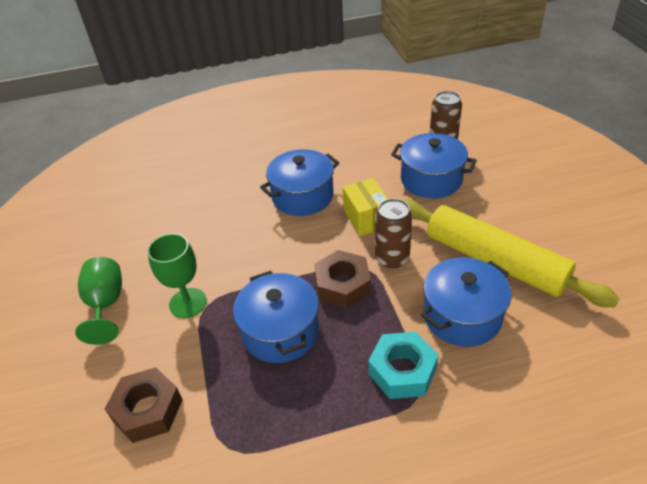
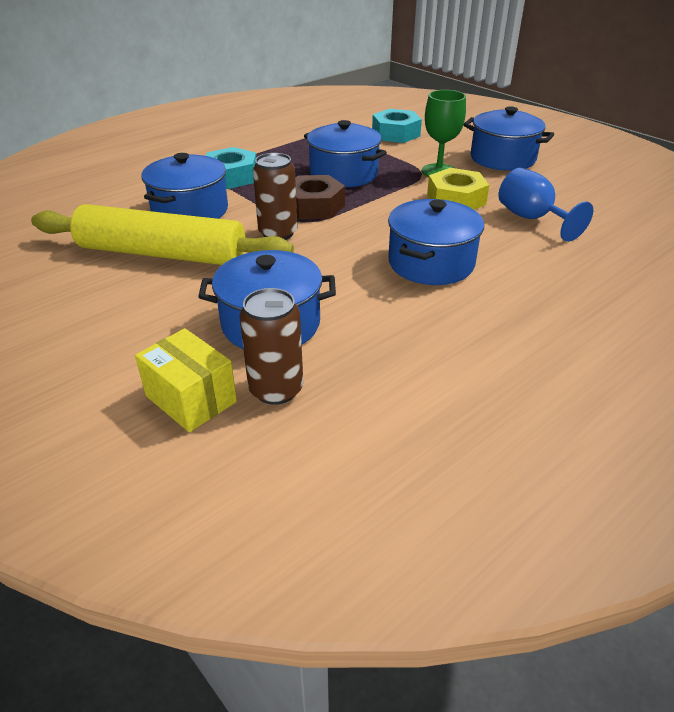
camera: 150 degrees right, 5 degrees down
(106, 304) = (502, 158): green goblet -> blue pot
(148, 410) = (395, 134): brown nut -> turquoise nut
(191, 216) = (531, 218): none -> blue goblet
(218, 255) = (456, 199): none -> yellow nut
(366, 218) = (331, 259): yellow box -> yellow box (191, 399)

